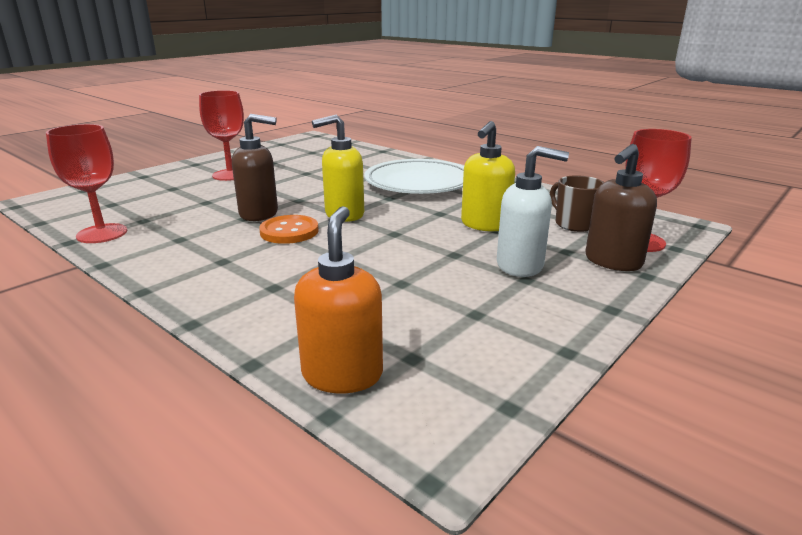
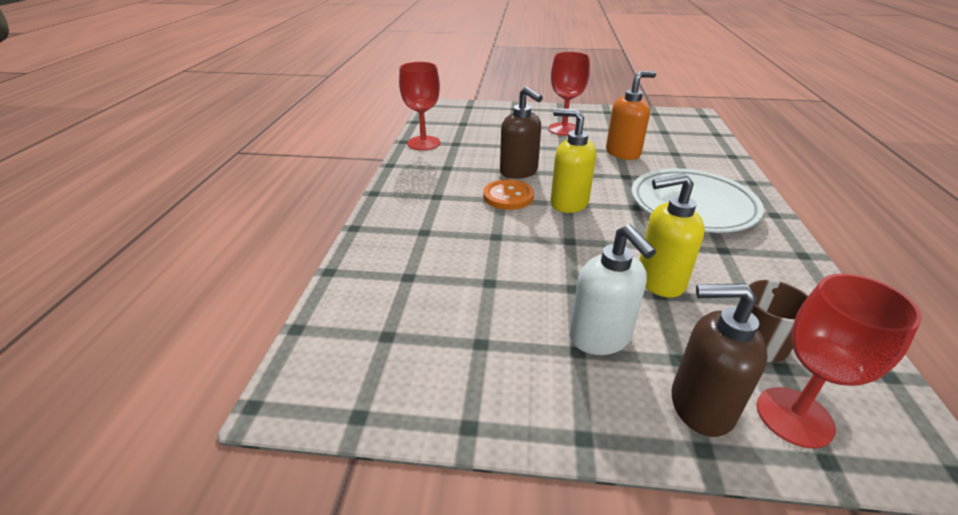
camera: 55 degrees right, 10 degrees up
(342, 374) = (343, 313): orange soap dispenser -> orange soap dispenser (623, 153)

